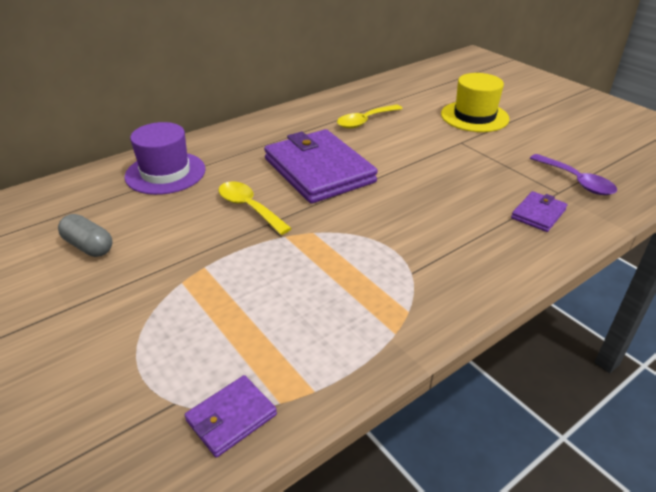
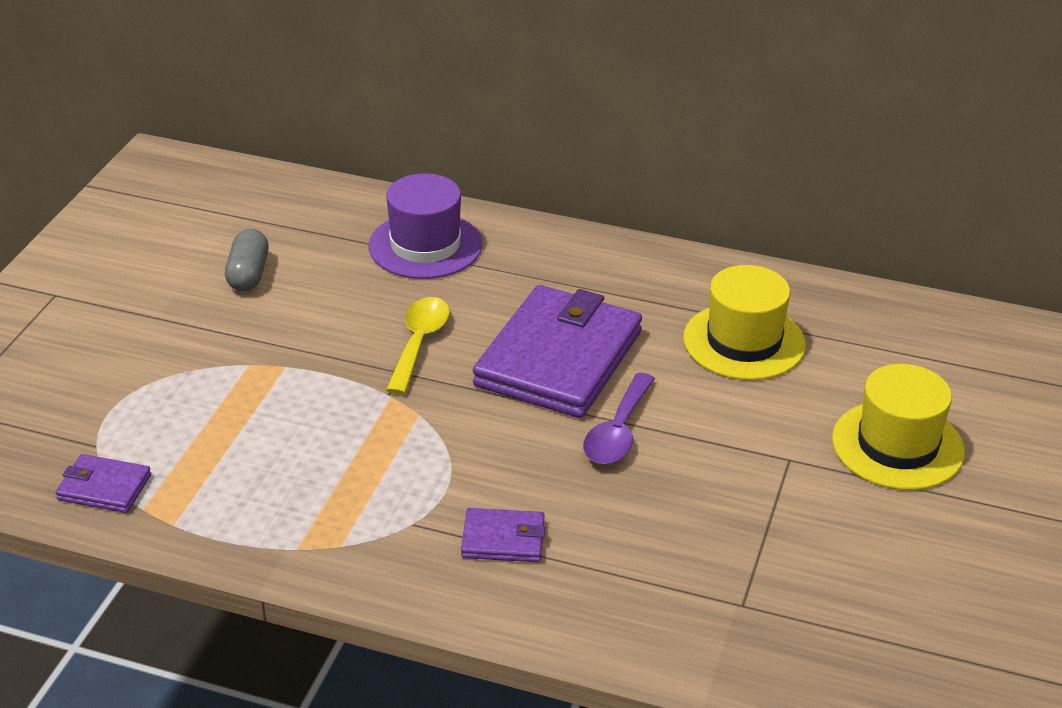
camera: 55 degrees right, 0 degrees up
(365, 121) = (744, 342): yellow spoon -> yellow hat
(538, 214) = (657, 598): purple wallet -> purple wallet (503, 539)
(576, 181) = (799, 616): purple spoon -> purple spoon (618, 431)

